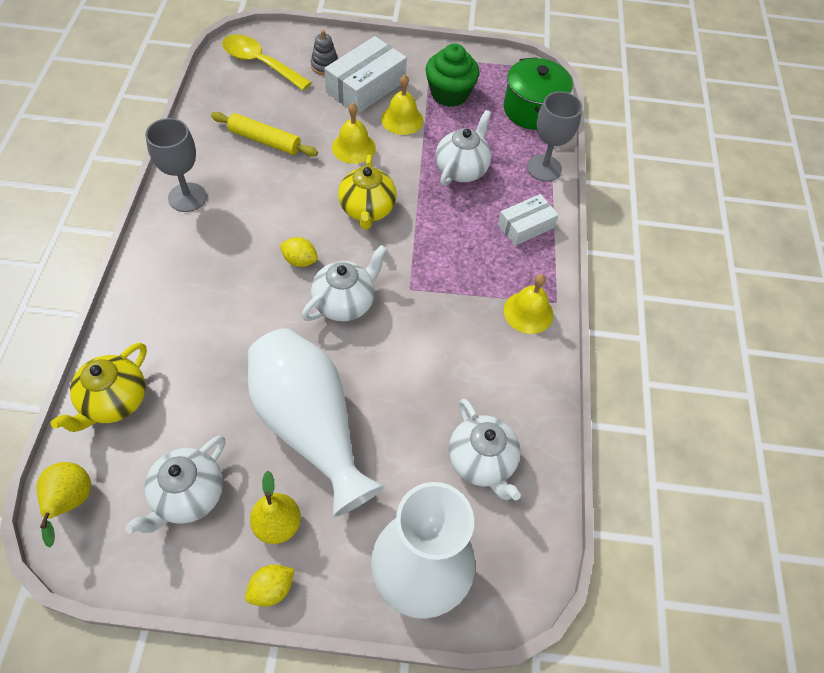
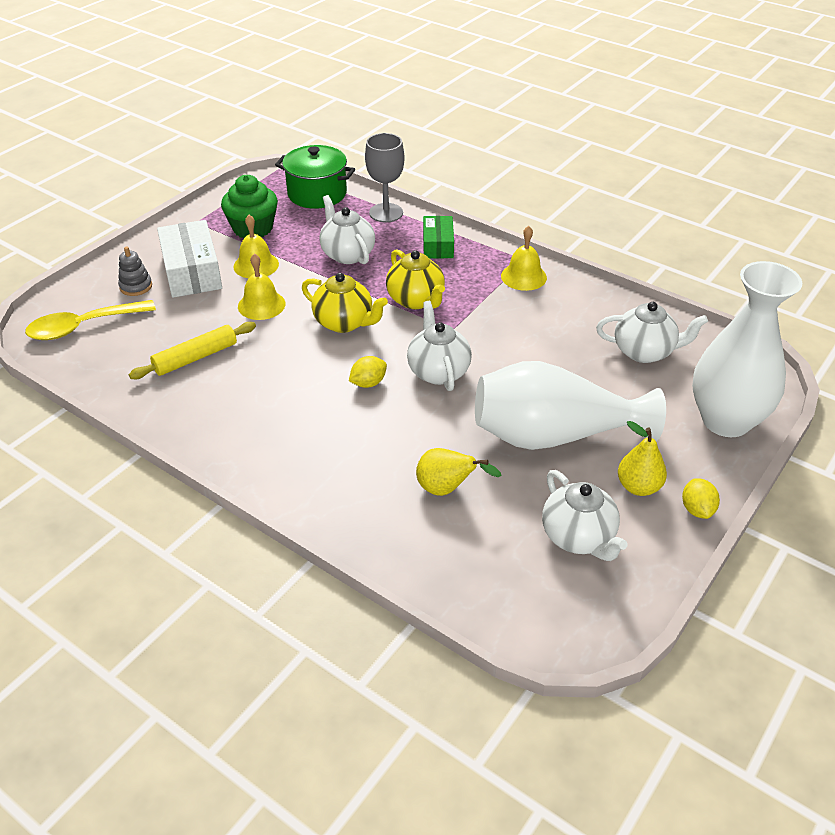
camera: 55 degrees left, 15 degrees down
(71, 502) = (538, 627): yellow pear -> yellow pear (447, 489)
(114, 402) = (440, 563): yellow teapot -> yellow teapot (416, 300)
(187, 197) = (220, 435): grey goblet -> none
(525, 226) = (438, 245): white box -> green box

